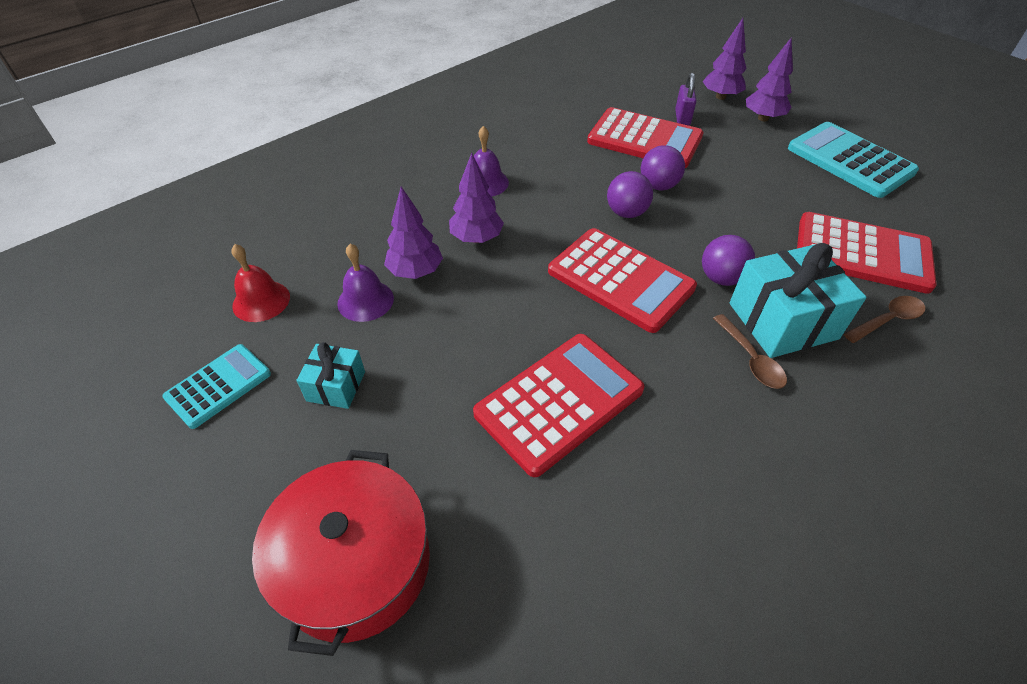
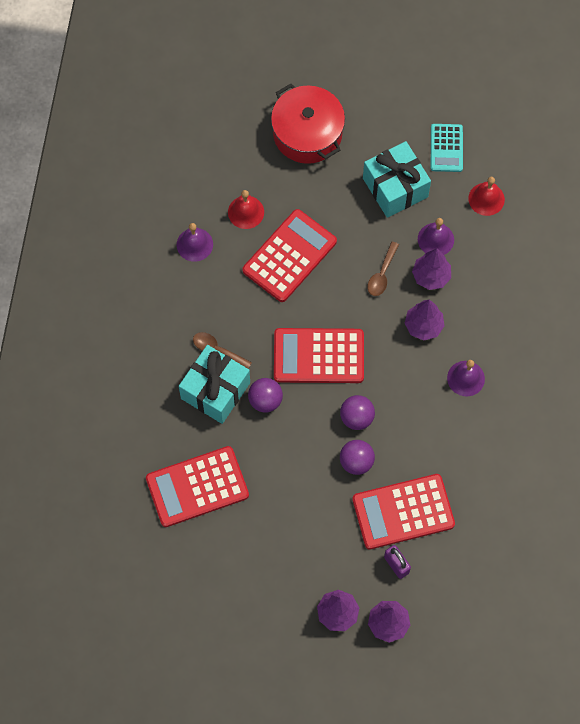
camera: 140 degrees right, 20 degrees up
(336, 386) = (395, 187): turquoise gift -> turquoise gift, size x1.86
(559, 402) = (289, 256): red calculator -> red calculator turned 150 degrees counterclockwise
(571, 509) = (246, 212): none -> red bell
(695, 520) = (194, 244): none -> purple bell
(850, 160) = (247, 597): turquoise calculator -> none
(887, 320) = (161, 434): brown spoon -> brown spoon (382, 274)

